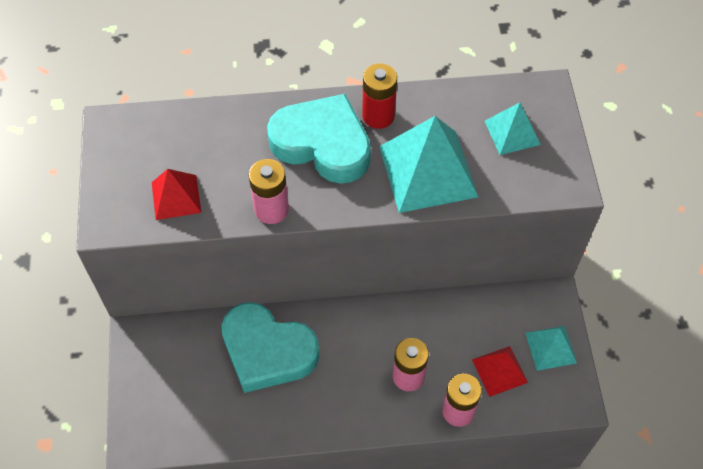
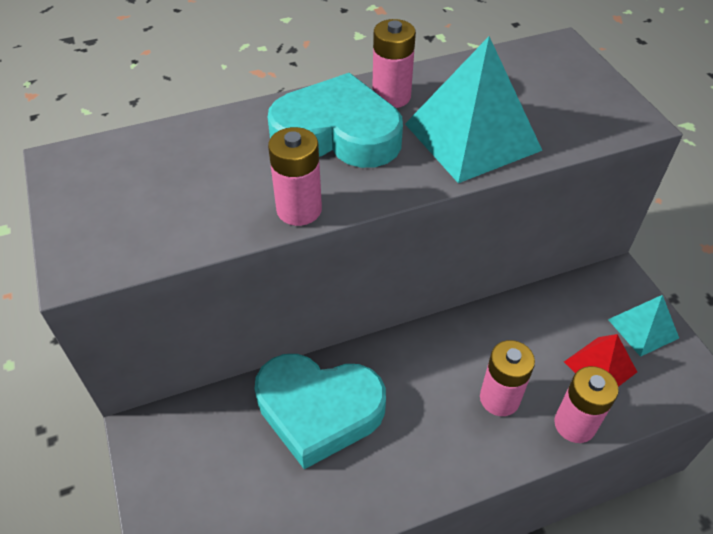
camera: 15 degrees left, 10 degrees down
(176, 197) = (168, 220): red pyramid -> none
(378, 116) = (391, 97): red battery -> pink battery
(512, 132) = (546, 86): turquoise pyramid -> none

